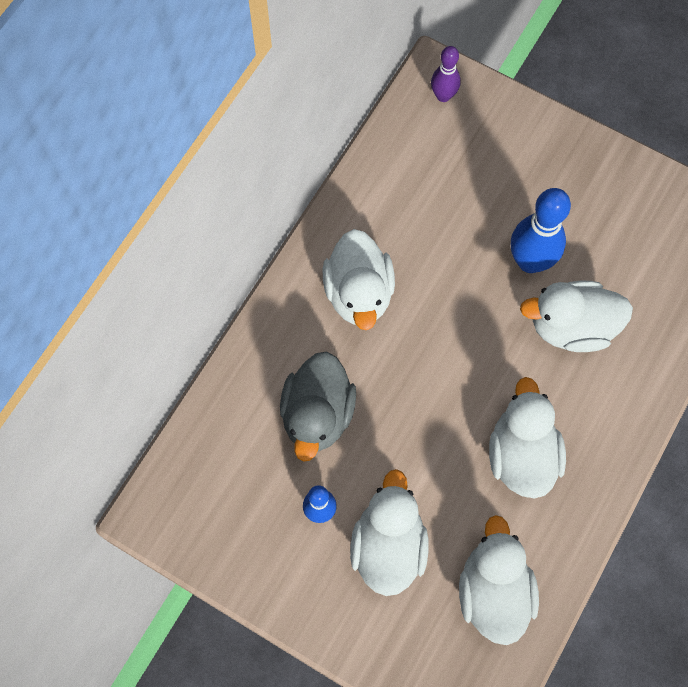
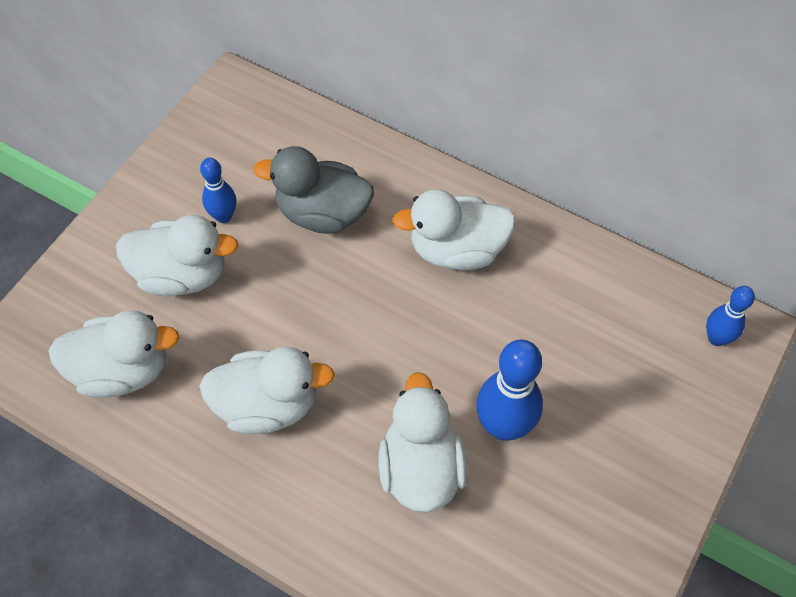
camera: 90 degrees right, 10 degrees down
(443, 96) = (716, 338): purple bowling pin -> blue bowling pin

